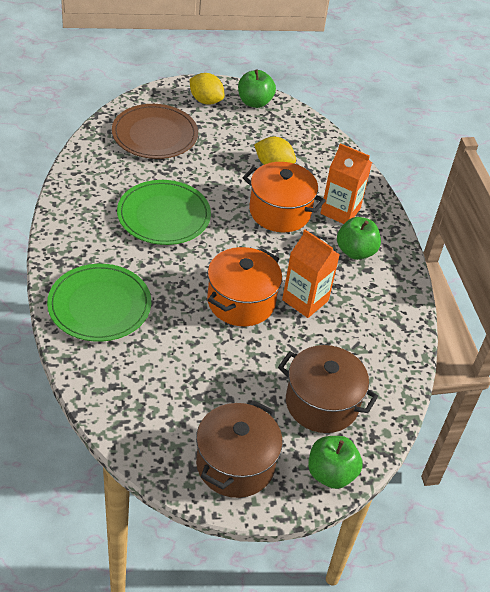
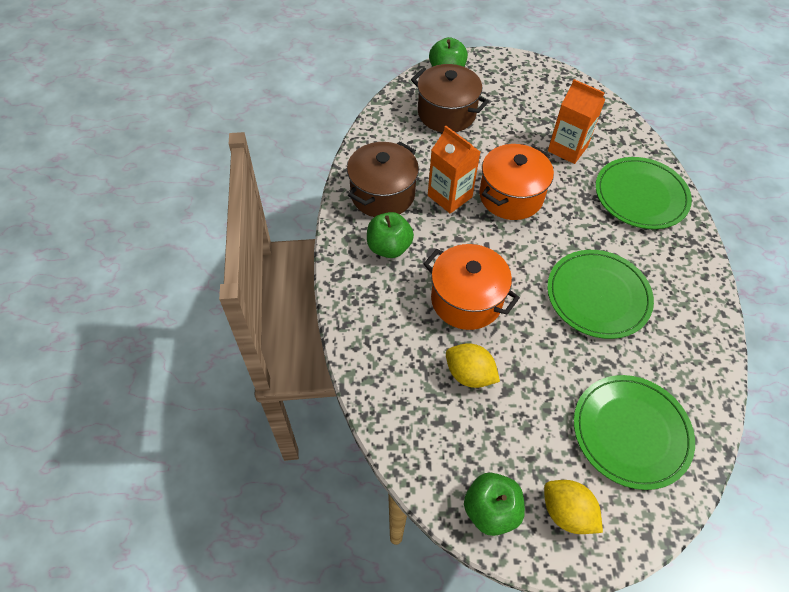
camera: 170 degrees left, 10 degrees up
(155, 134) = (631, 432): brown plate -> green plate
(235, 464) = (514, 79): brown pot -> brown pot (382, 194)
(340, 211) = (395, 301): orange carton -> orange carton (567, 149)

